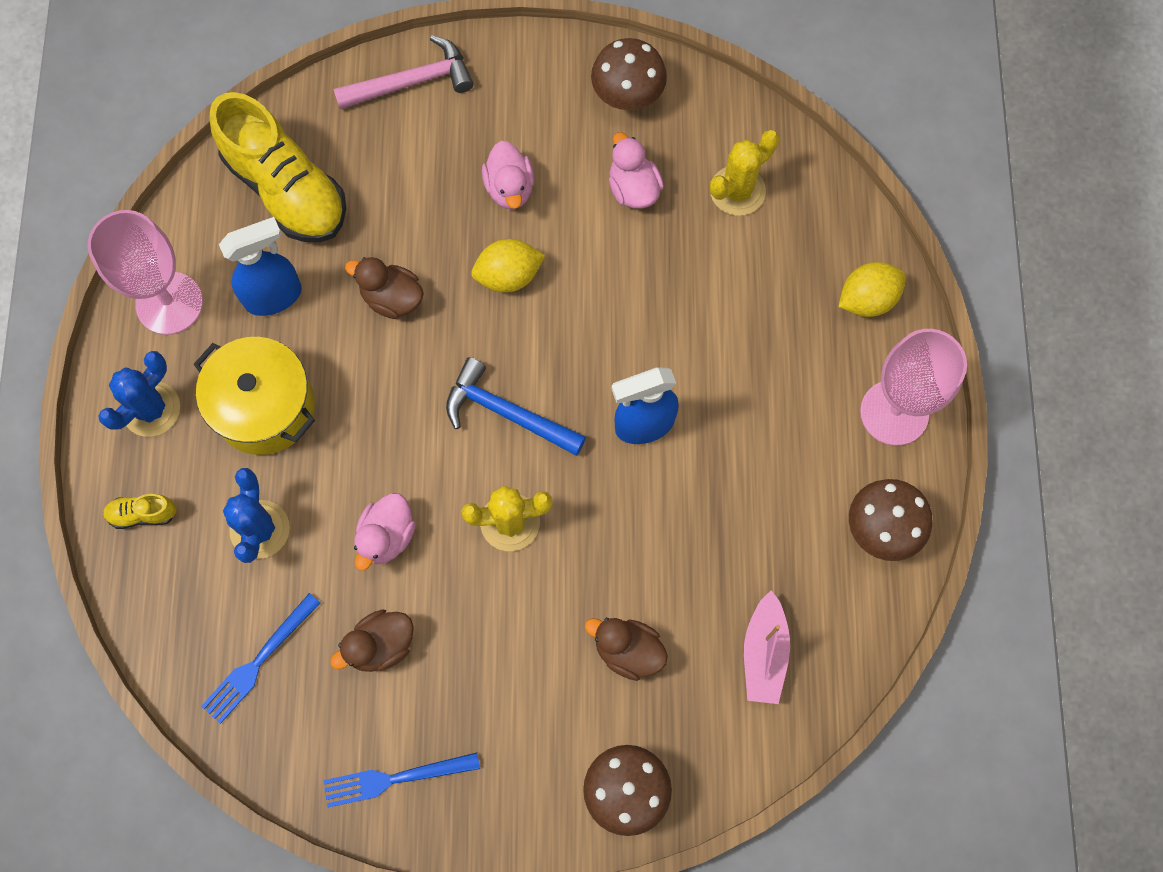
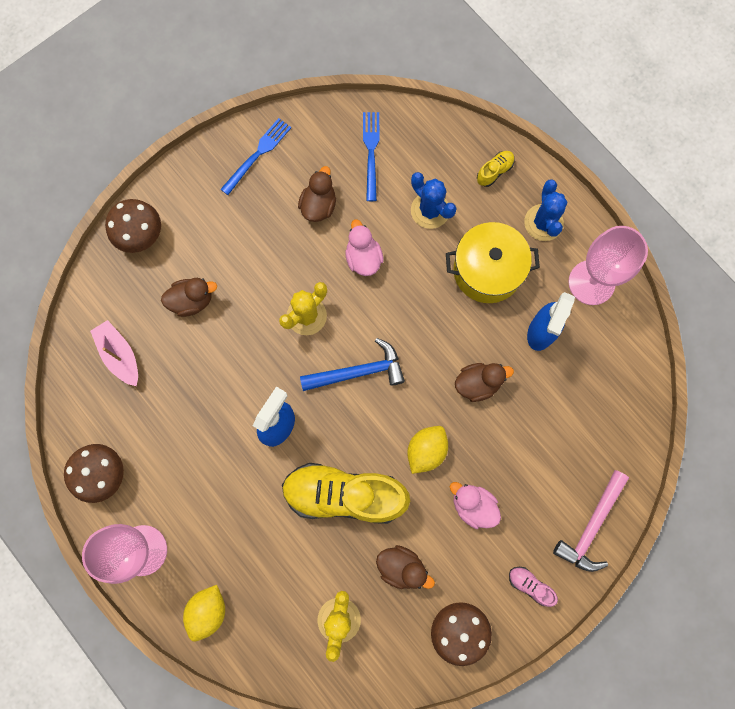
camera: 140 degrees right, 5 degrees up
(286, 189) = (596, 398): yellow shoe -> yellow shoe (344, 495)
(522, 79) = (530, 585): none -> pink shoe
(633, 189) = (401, 567): pink duck -> brown duck

